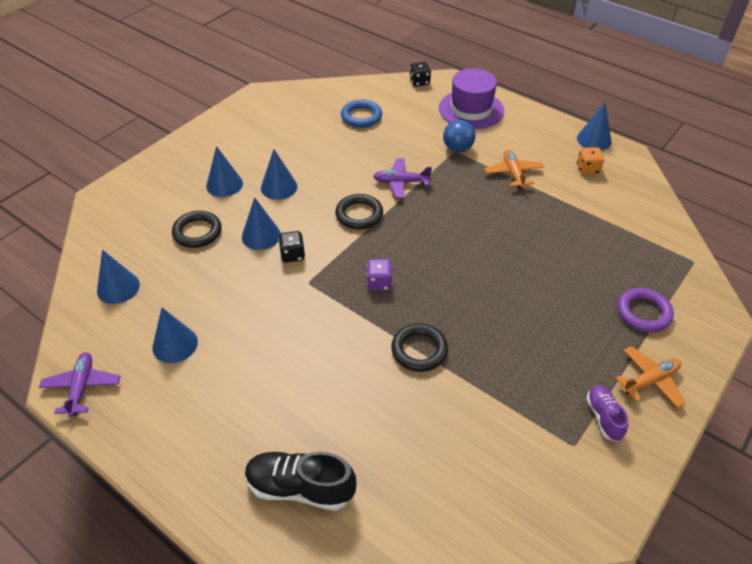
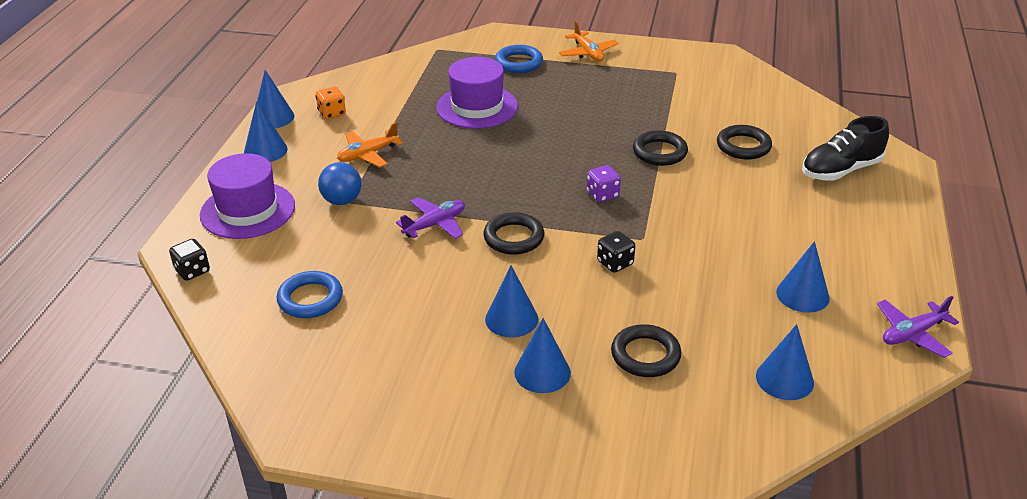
camera: 115 degrees left, 10 degrees down
(261, 235) = (606, 299): blue cone -> blue cone (265, 150)
(300, 488) = (841, 170): black shoe -> black shoe turned 75 degrees clockwise
(391, 424) = (743, 146): none -> black ring
(401, 182) = (435, 224): purple plane -> purple plane turned 105 degrees counterclockwise
(562, 254) = (477, 107): none -> purple hat
(603, 417) = (639, 65): purple shoe -> none
(643, 313) = (519, 63): purple ring -> blue ring
(650, 381) = (588, 53): orange plane -> orange plane turned 150 degrees counterclockwise

